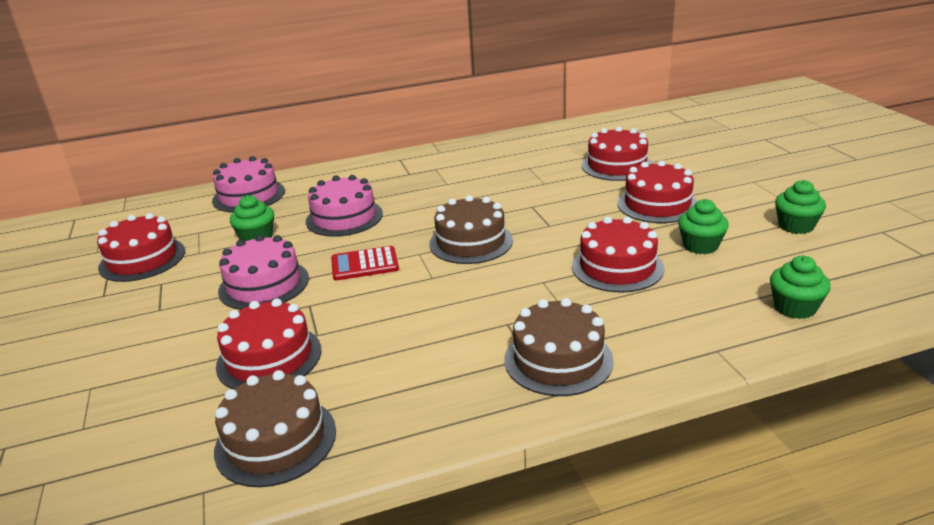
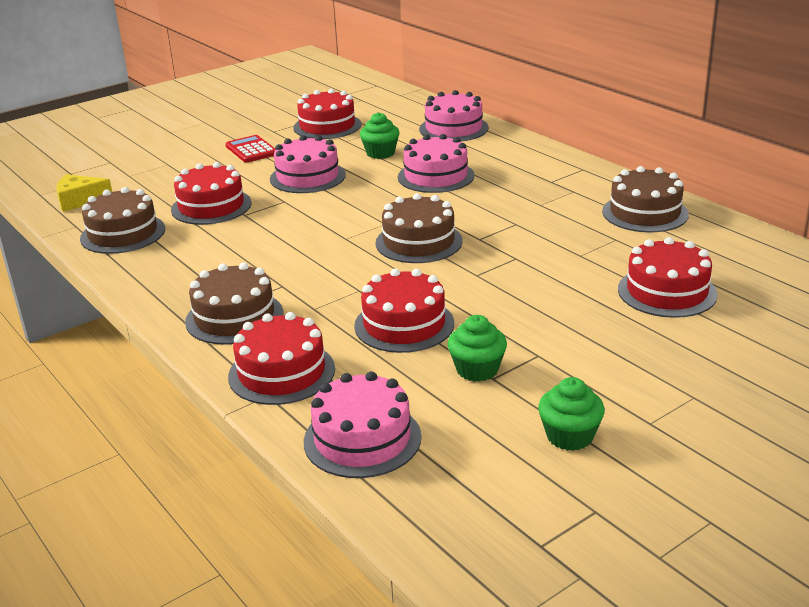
camera: 70 degrees right, 0 degrees up
(112, 486) = (79, 200): none -> yellow cheese
(364, 264) = (355, 205): red calculator -> red calculator (251, 150)
(495, 152) = (645, 213): none -> brown cake
(657, 204) = (570, 331): red cake -> red cake (281, 372)
(794, 307) = (362, 439): green cupcake -> pink cake

